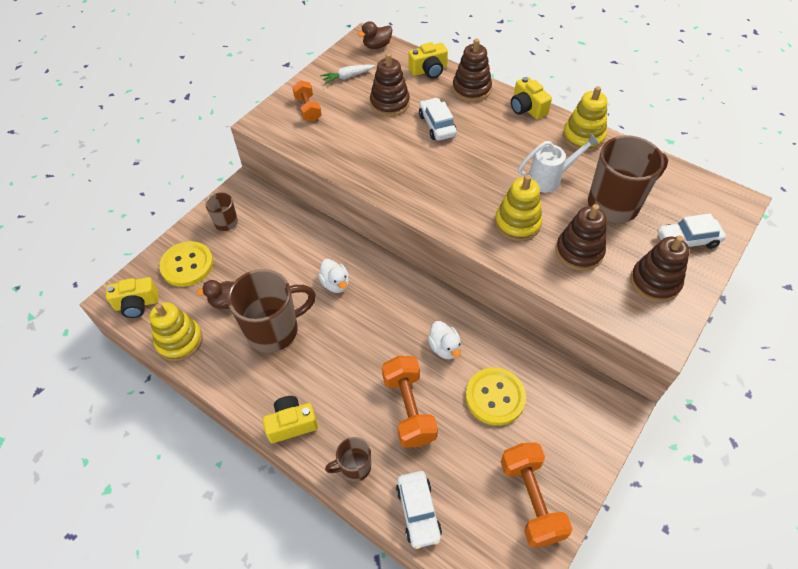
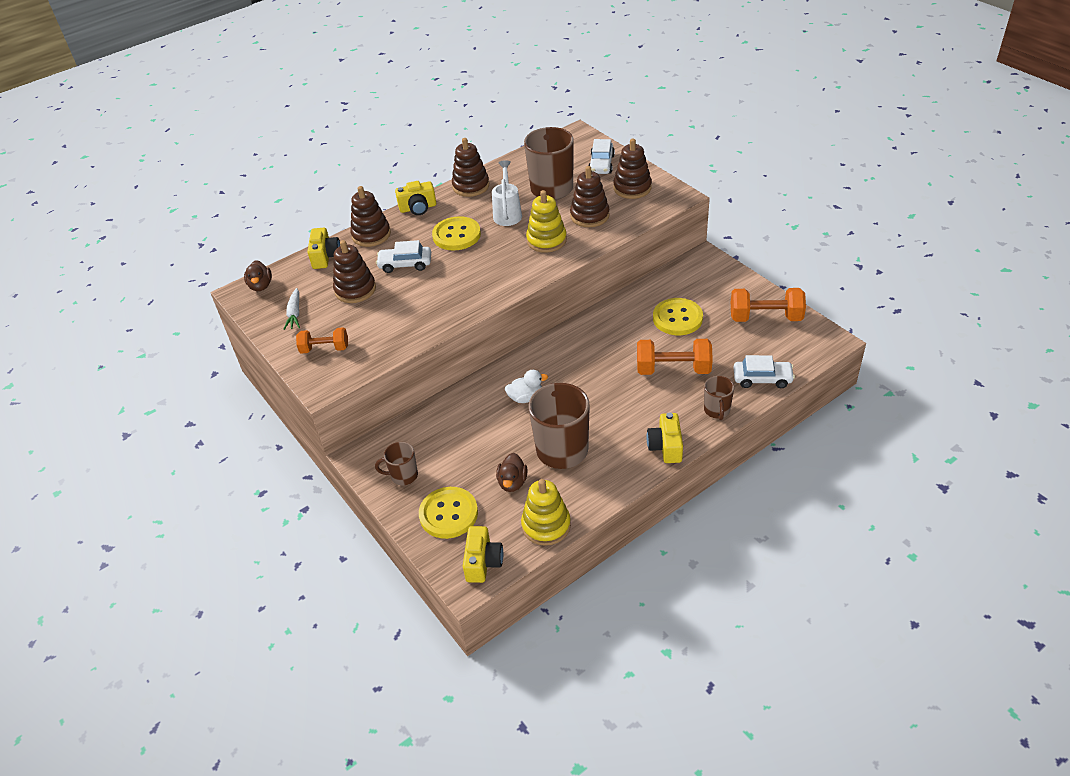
camera: 70 degrees left, 10 degrees down
(444, 348) = (622, 338): white duck -> none
(496, 149) = (456, 235): none -> yellow button
(583, 137) = (471, 186): yellow stacking toy -> brown stacking toy

